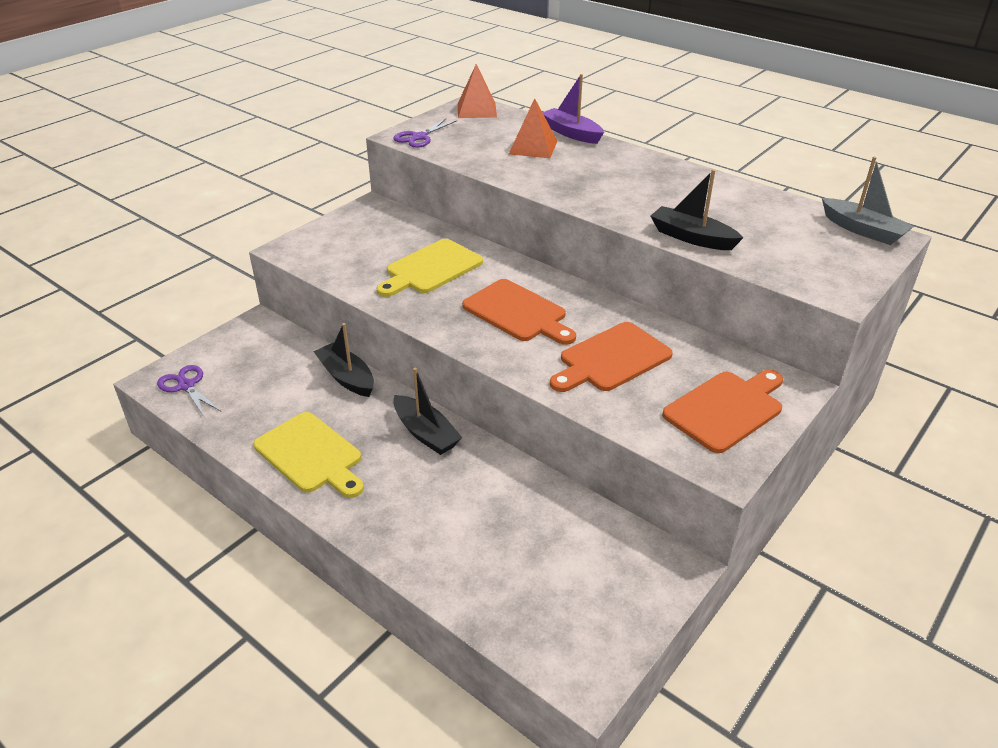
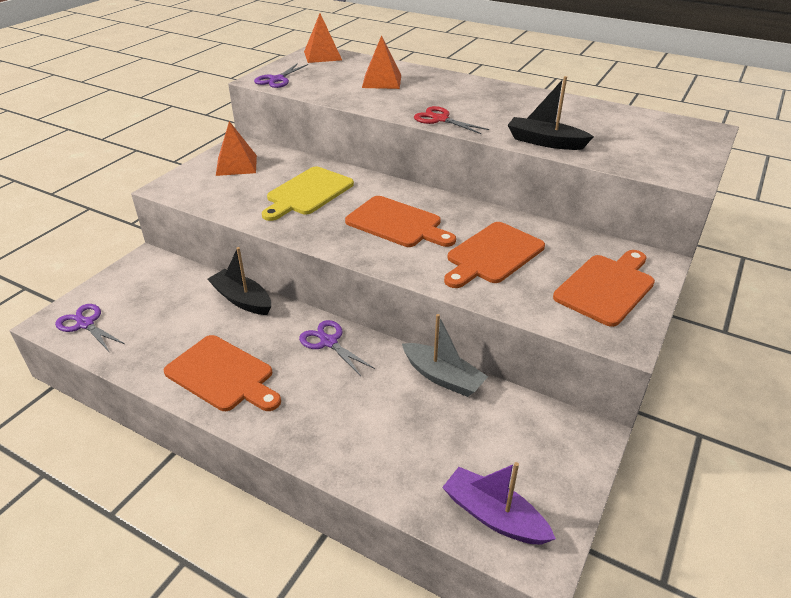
camera: 10 degrees left, 0 degrees up
(311, 455) = (223, 375): yellow cutting board -> orange cutting board
(363, 229) = (236, 165): none -> orange pyramid
(426, 433) = (328, 342): black boat -> purple scissors
(571, 133) = (411, 68): purple boat -> purple boat (493, 516)
(583, 200) = (440, 119): none -> red scissors
(863, 230) = (683, 125): grey boat -> grey boat (443, 377)

